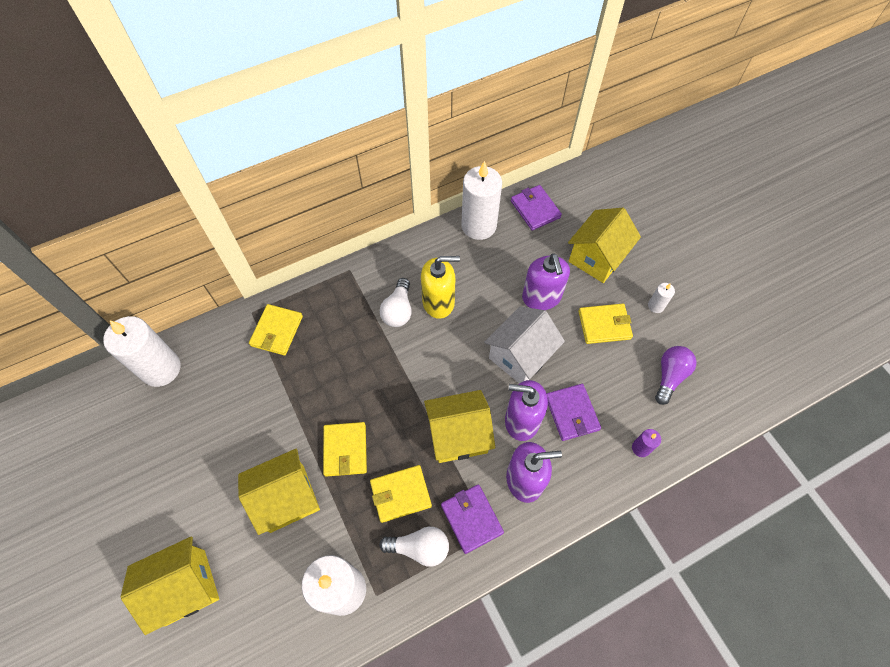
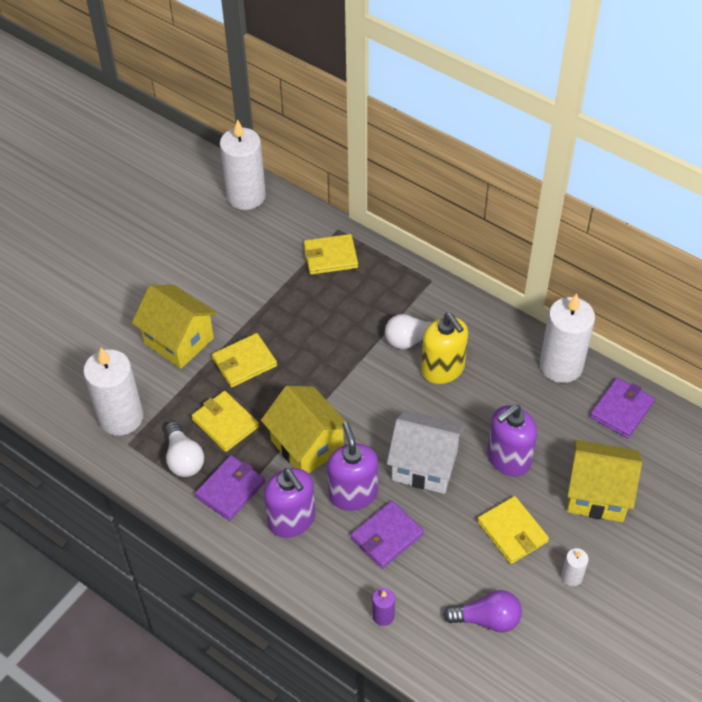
camera: 65 degrees right, 10 degrees down
(185, 587) = (75, 309): yellow house -> none

